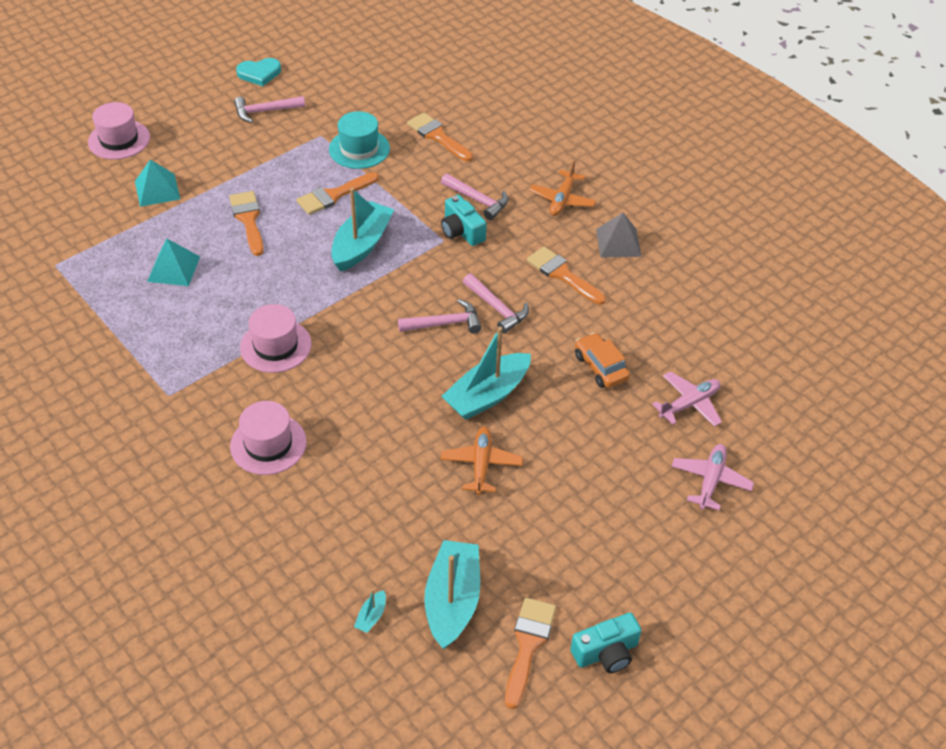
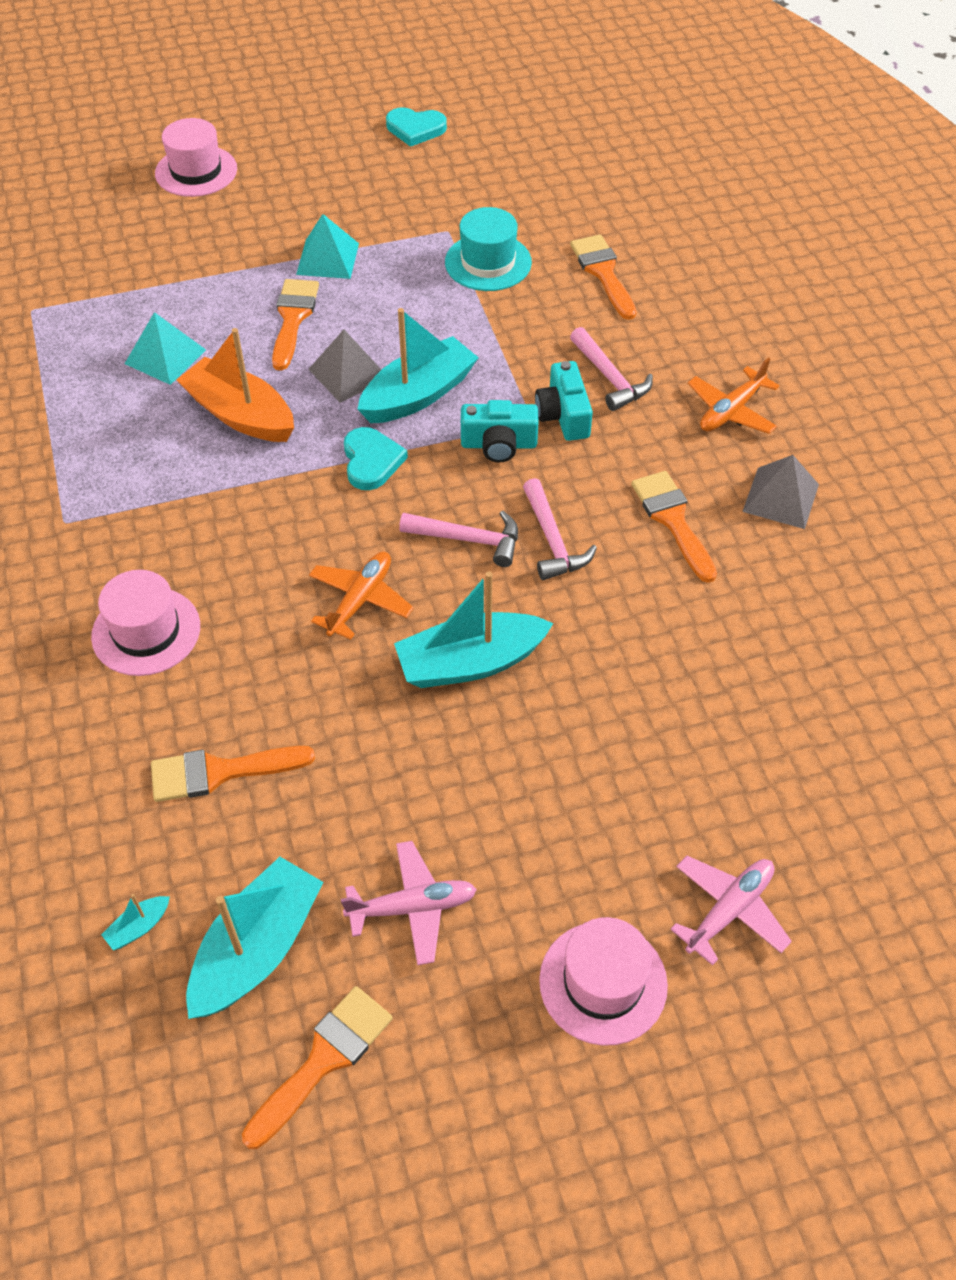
camera: 25 degrees right, 5 degrees up
(157, 190) = (204, 248): turquoise pyramid -> turquoise pyramid (327, 259)
(249, 291) = (240, 414): none -> orange boat
(265, 111) = (395, 180): pink hammer -> none
(275, 346) = (231, 499): pink hat -> pink hat (603, 982)
(307, 244) = (348, 373): none -> grey pyramid
(334, 195) = (420, 316): orange brush -> orange brush (220, 772)
(355, 295) = (371, 461): none -> turquoise heart
(481, 464) = (406, 761): orange plane -> orange plane (360, 600)
(600, 367) = (655, 676): orange car -> none
(606, 652) = (428, 1120): turquoise camera -> turquoise camera (499, 444)
(689, 404) = (759, 778): pink plane -> pink plane (412, 907)

